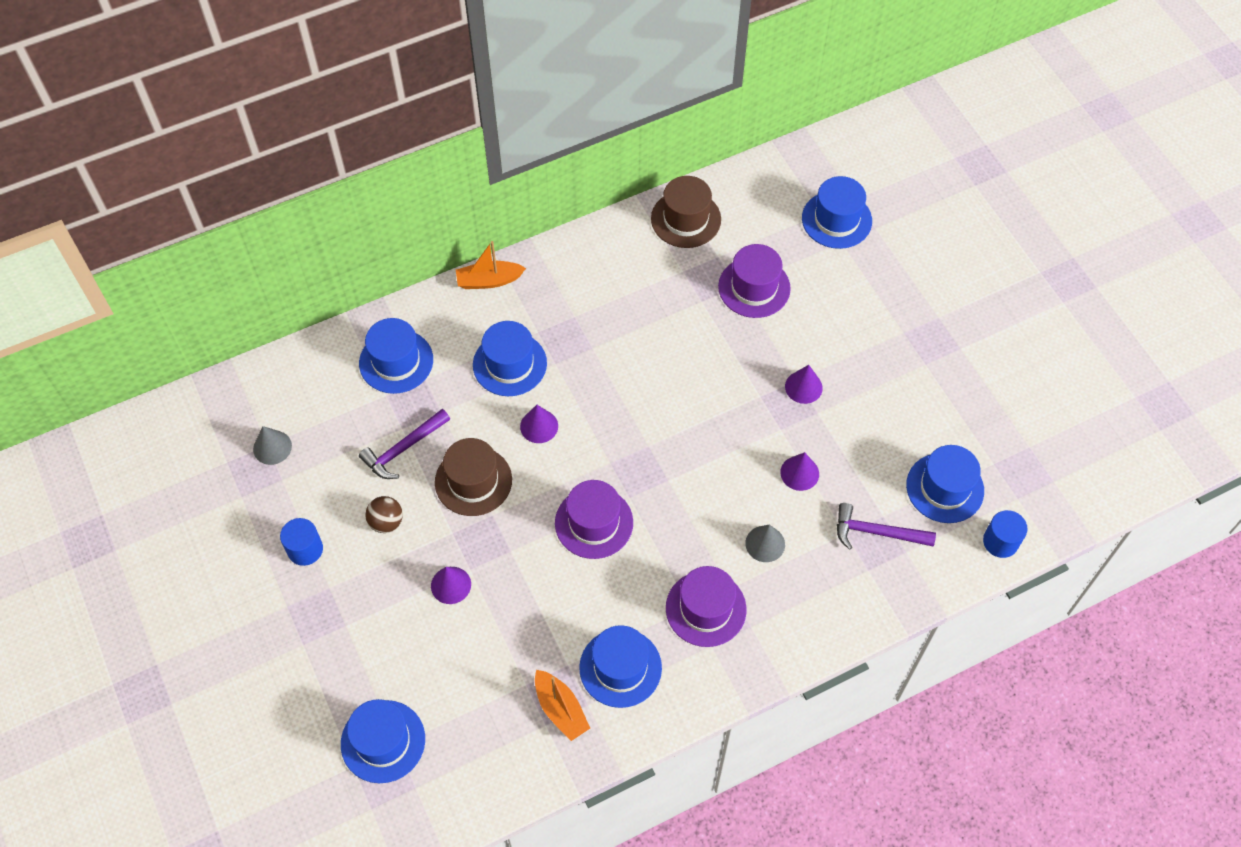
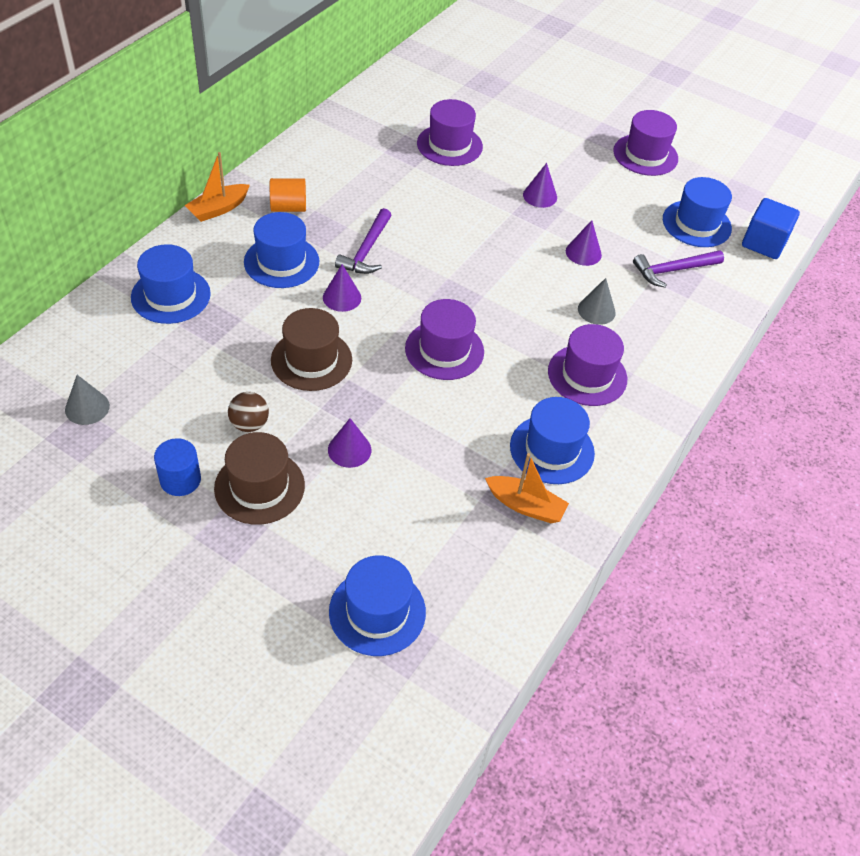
camera: 35 degrees left, 10 degrees down
(403, 449) = (226, 360): purple hammer -> purple hammer (367, 250)
(552, 304) = (288, 207): none -> orange cylinder
(686, 219) = (360, 118): brown hat -> brown hat (259, 487)
(836, 219) = (478, 85): blue hat -> none
(954, 379) = (645, 155): none -> purple hat
(1000, 541) = (764, 243): blue cylinder -> blue cube

